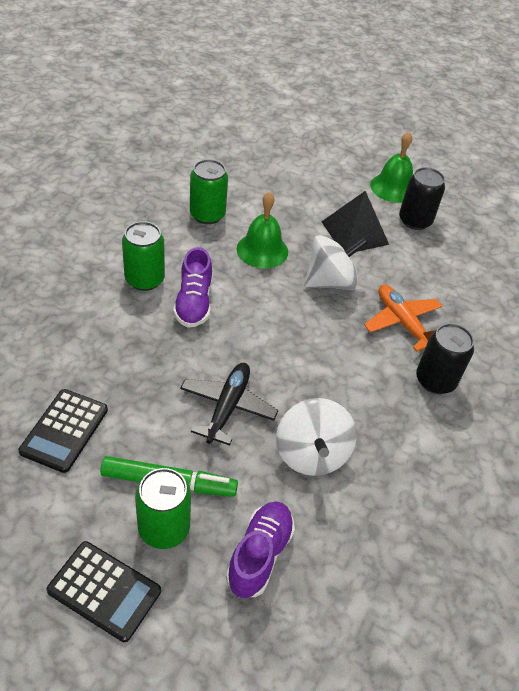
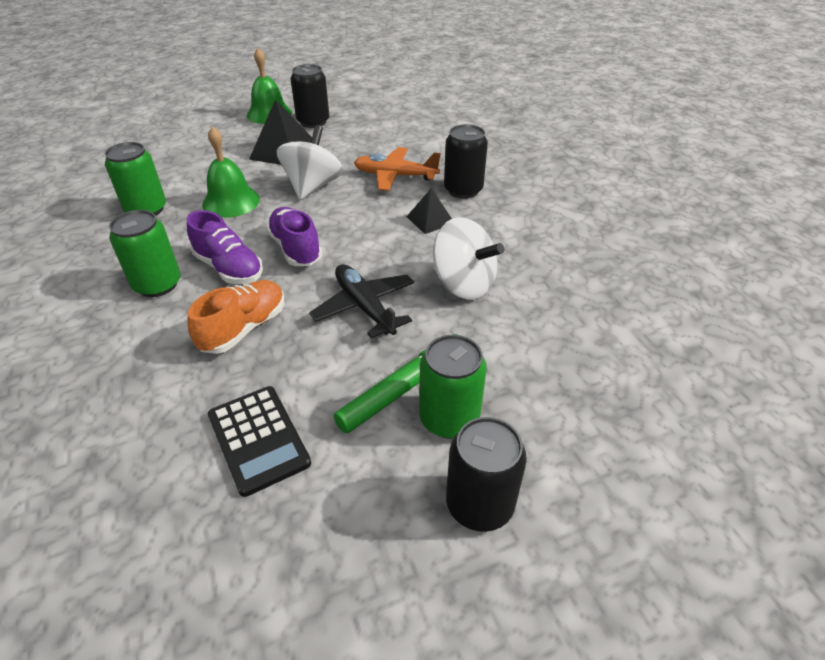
camera: 45 degrees left, 5 degrees down
(104, 591) = (479, 504): black calculator -> black can
(147, 354) = (244, 328): none -> orange shoe
(259, 555) = (532, 367): purple shoe -> purple shoe (296, 249)
(369, 383) = (430, 220): none -> black pyramid

